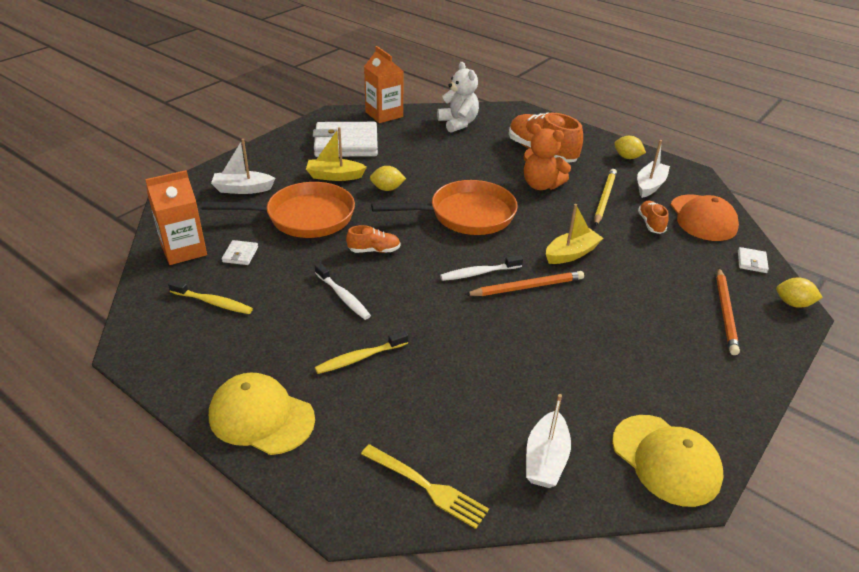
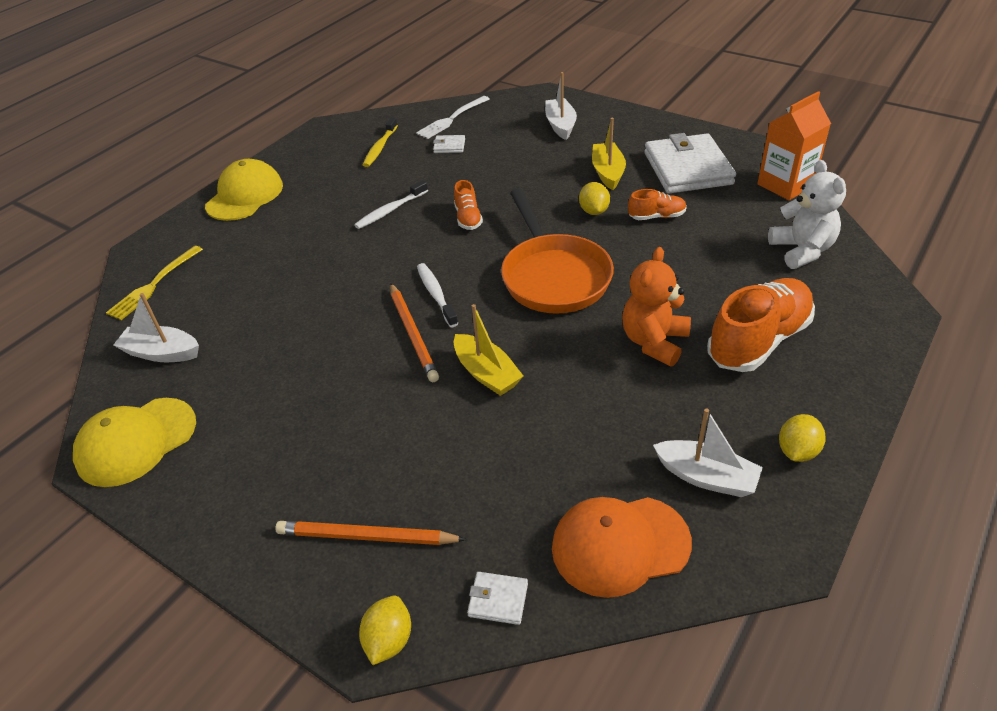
camera: 90 degrees right, 5 degrees up
(184, 250) = (452, 119): orange carton -> white fork
(304, 217) = (519, 168): orange pan -> none
(359, 358) = (305, 232): yellow toothbrush -> none
(458, 123) = (801, 250): white teddy bear -> white teddy bear turned 75 degrees counterclockwise
(604, 198) = (640, 413): yellow pencil -> none
(651, 224) = (582, 467): orange shoe -> orange shoe (656, 216)

